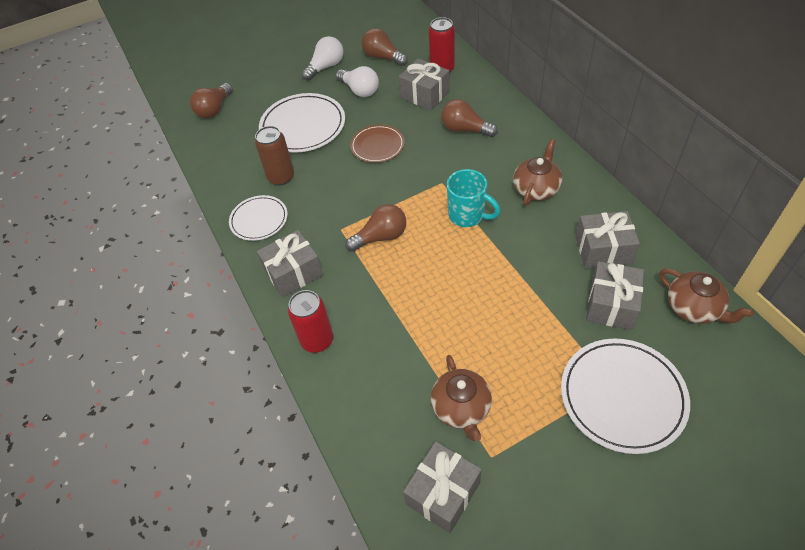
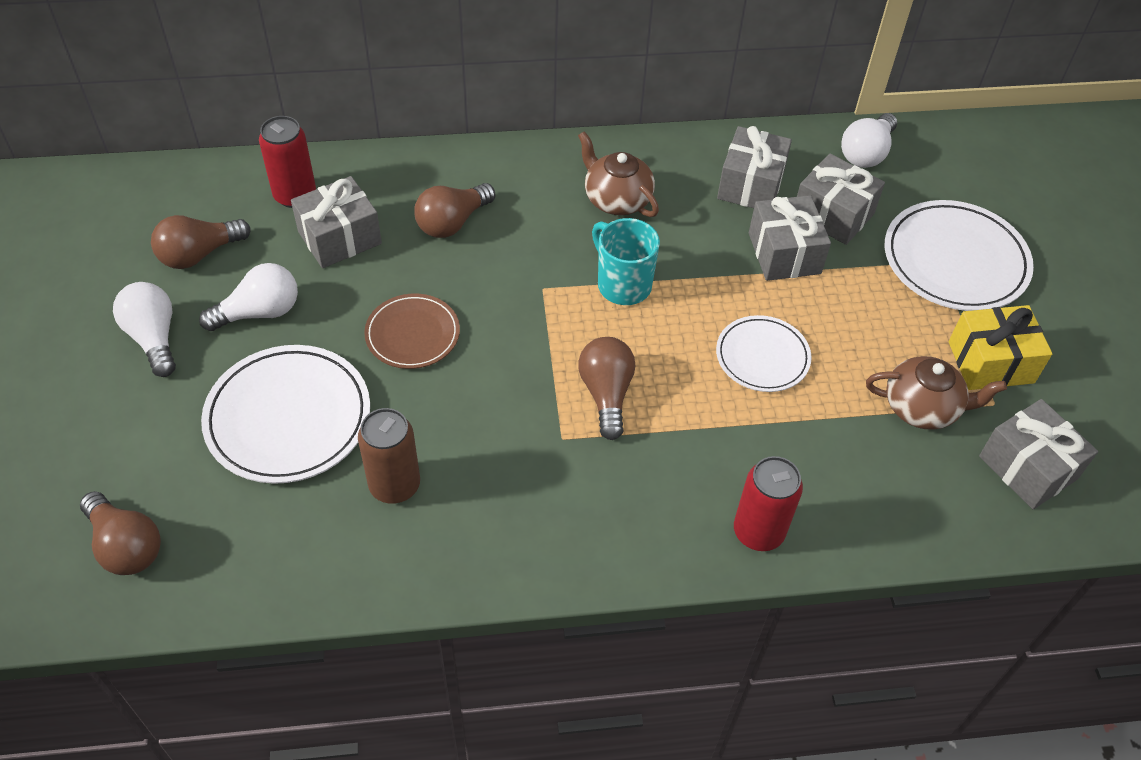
camera: 75 degrees left, 0 degrees up
(259, 220) = (475, 545): white plate -> white plate (762, 356)
(293, 273) = (617, 526): grey gift -> grey gift (784, 253)
(468, 215) = (622, 284): turquoise mug -> turquoise mug turned 90 degrees counterclockwise
(531, 445) = (990, 362): none -> yellow gift
(694, 308) = (866, 153): brown teapot -> white light bulb

